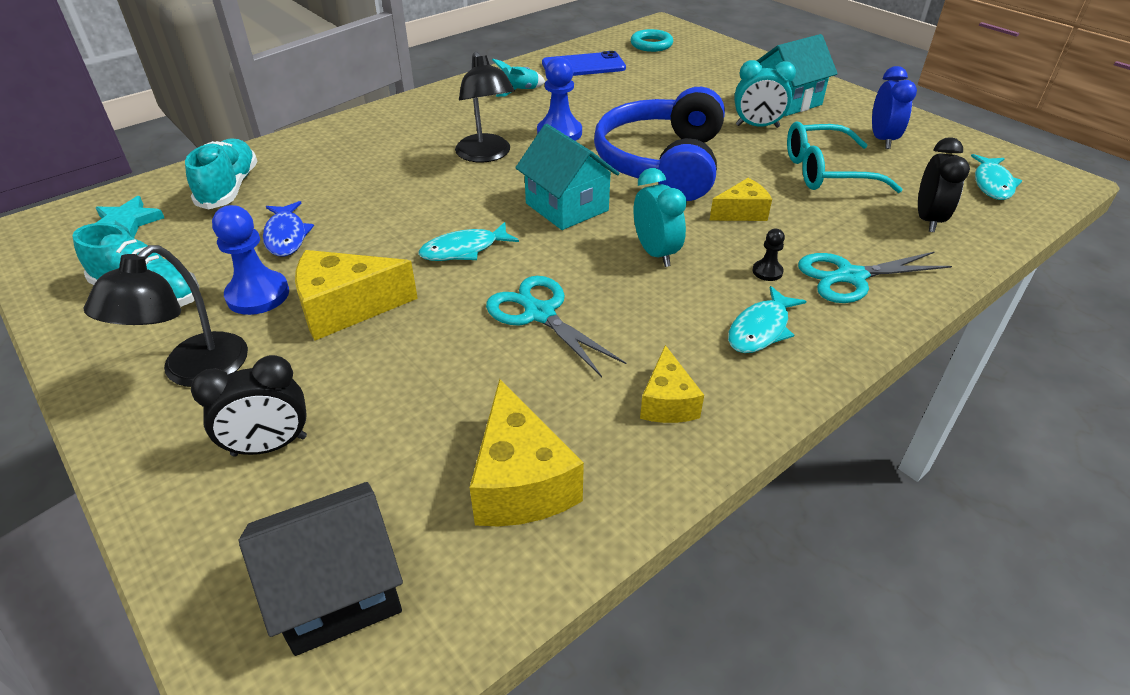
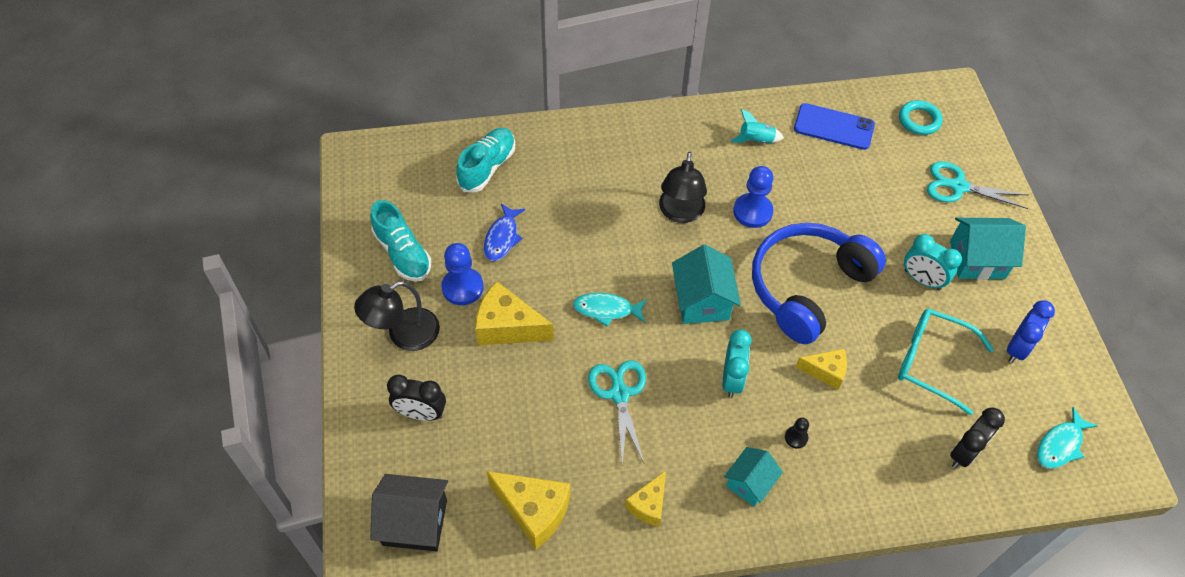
camera: 30 degrees right, 15 degrees up
(126, 223) = (412, 175): turquoise star -> none
(520, 482) = (534, 511): yellow cheese -> yellow cheese turned 75 degrees counterclockwise
(761, 329) = (750, 483): turquoise fish -> turquoise house
(851, 277) = (851, 474): turquoise scissors -> turquoise scissors (958, 186)

